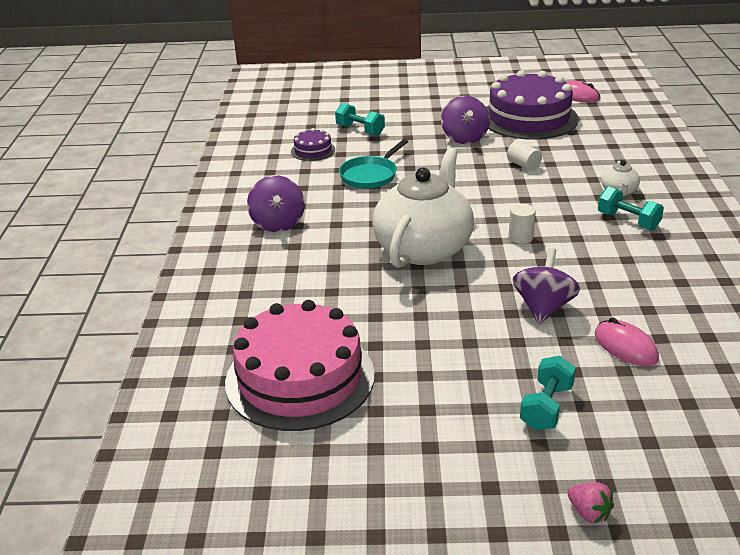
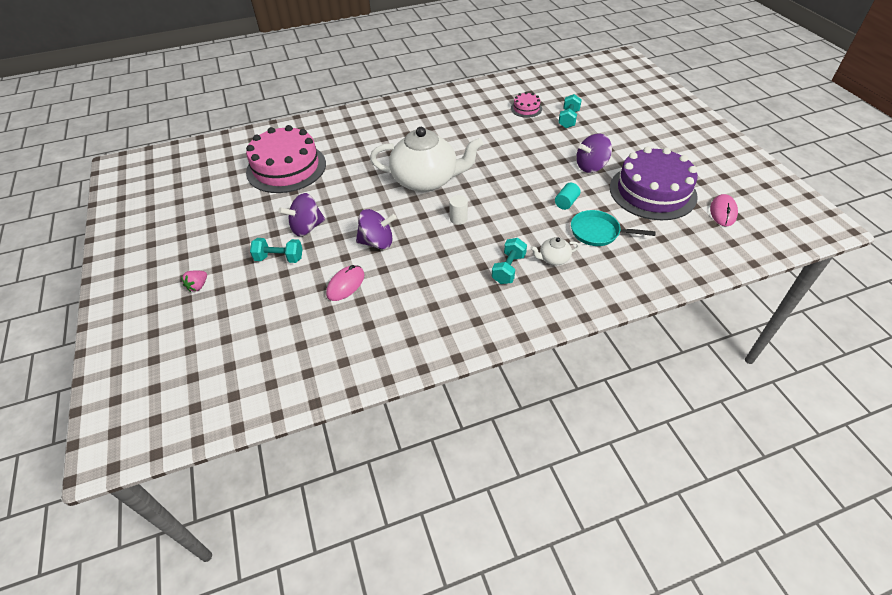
camera: 70 degrees right, 15 degrees up
(278, 223) = (428, 121): purple spinning top -> purple spinning top (306, 228)
(313, 150) = (526, 109): purple cake -> pink cake
(371, 175) = (507, 139): turquoise pan -> turquoise pan (598, 232)
(523, 165) = (566, 202): white cylinder -> turquoise cylinder

